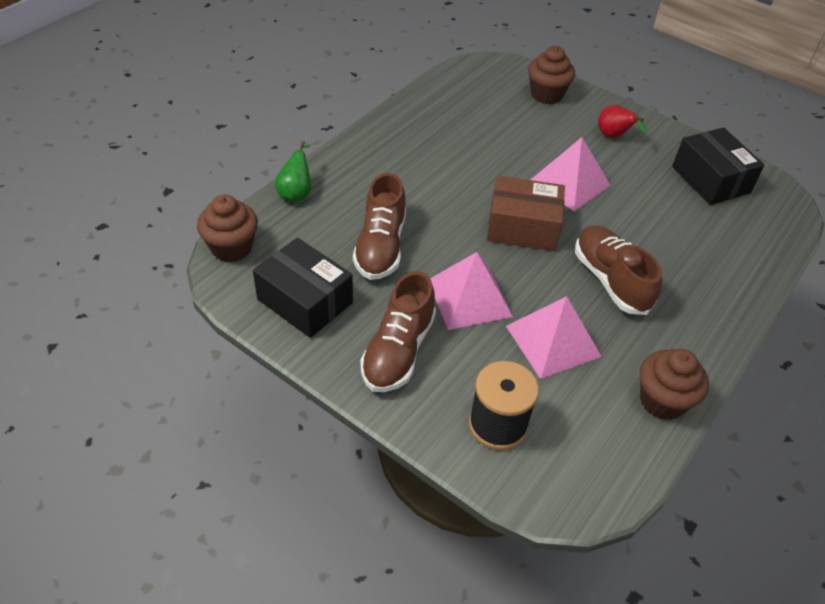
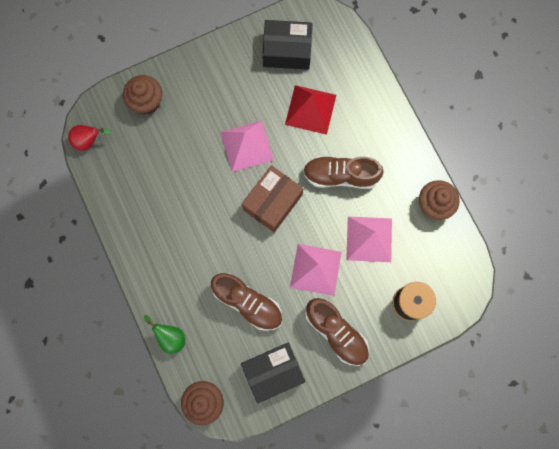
camera: 60 degrees left, 30 degrees up
(614, 137) = (215, 84): red pear -> red pear (89, 141)
(664, 223) = (310, 109): none -> red pyramid

